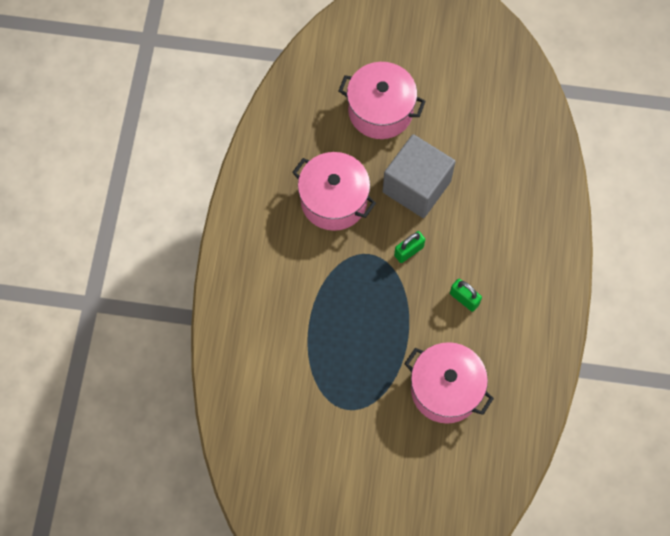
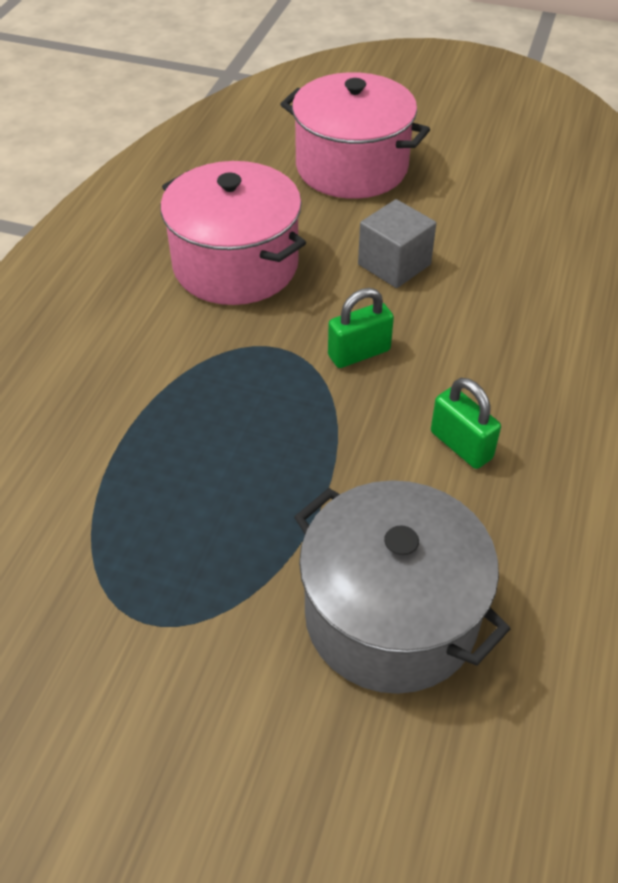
camera: 10 degrees right, 20 degrees down
(416, 186) = (394, 264): grey cube -> grey cube, size x0.55
(445, 389) = (391, 615): pink pot -> grey pot

